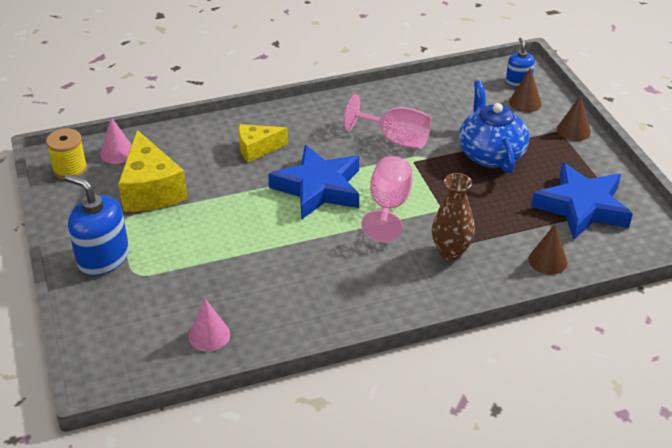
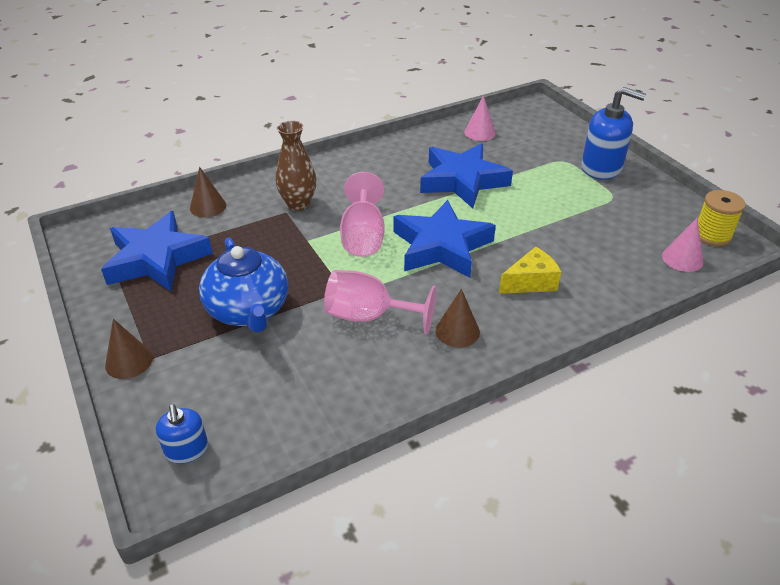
camera: 170 degrees right, 0 degrees up
(151, 190) = (610, 224): yellow cheese -> none
(267, 259) = (462, 181): none -> blue star
(525, 102) = (186, 404): brown cone -> brown cone (457, 331)

